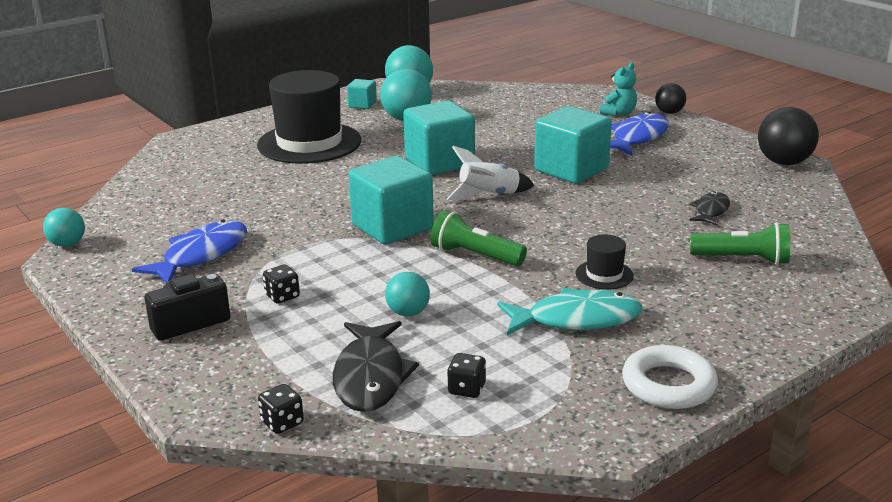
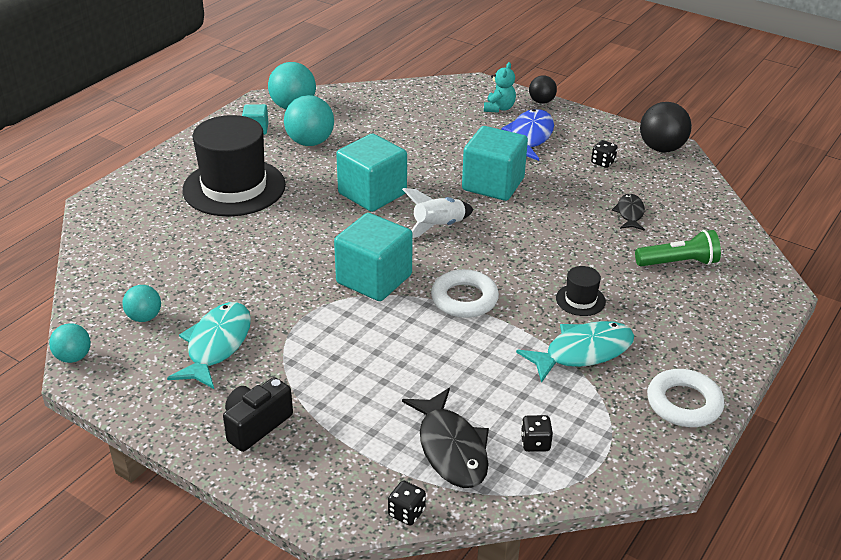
camera: 20 degrees left, 10 degrees up
(201, 255) = (216, 345): blue fish -> turquoise fish
(282, 296) = (323, 378): black dice -> black dice (603, 162)
(408, 313) = (443, 374): turquoise ball -> turquoise ball (144, 317)
(475, 256) = (464, 299): green flashlight -> white ring

